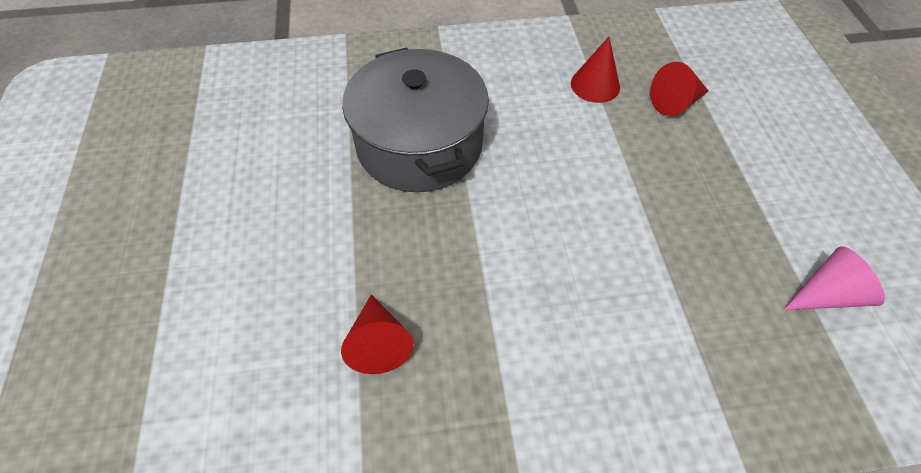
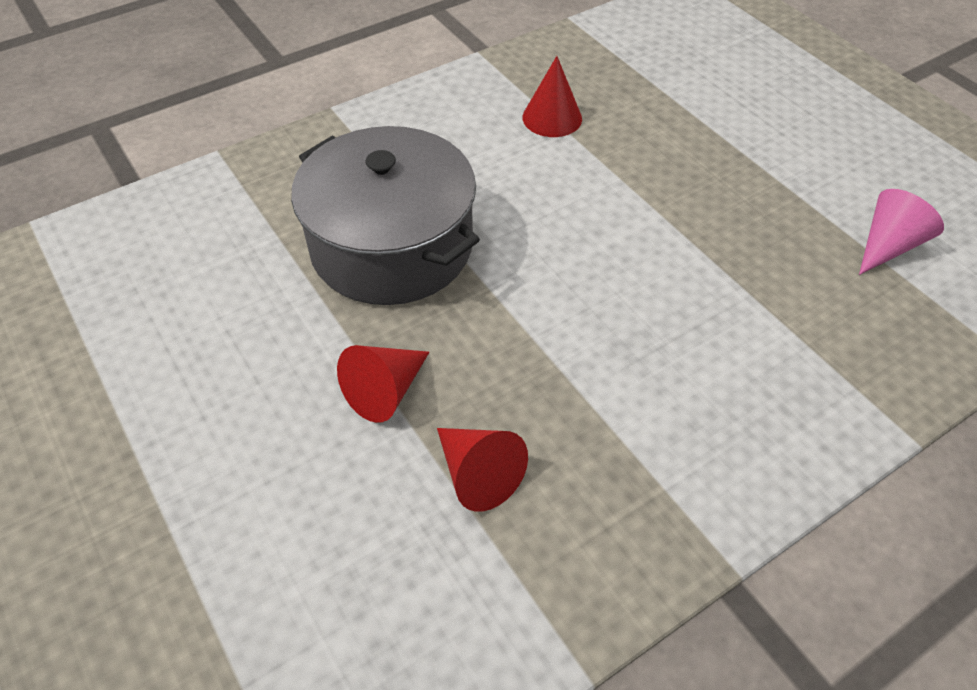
camera: 25 degrees left, 5 degrees down
(675, 102) = (646, 110): red cone -> red cone (385, 391)

